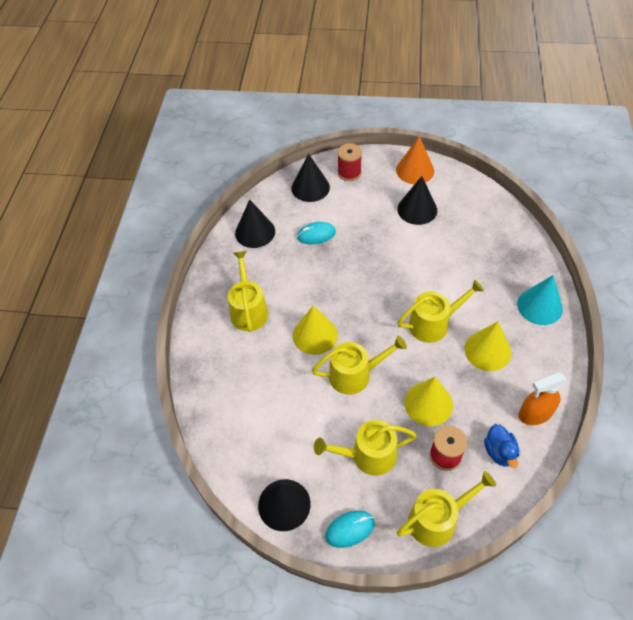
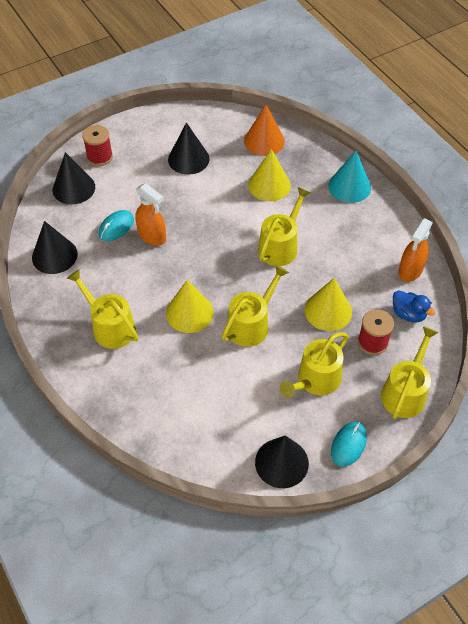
camera: 40 degrees left, 0 degrees up
(337, 257) = (152, 236): none -> orange spray bottle
(415, 170) = (158, 126): orange cone -> orange cone (264, 141)
(487, 350) = (339, 243): yellow cone -> yellow cone (269, 185)

